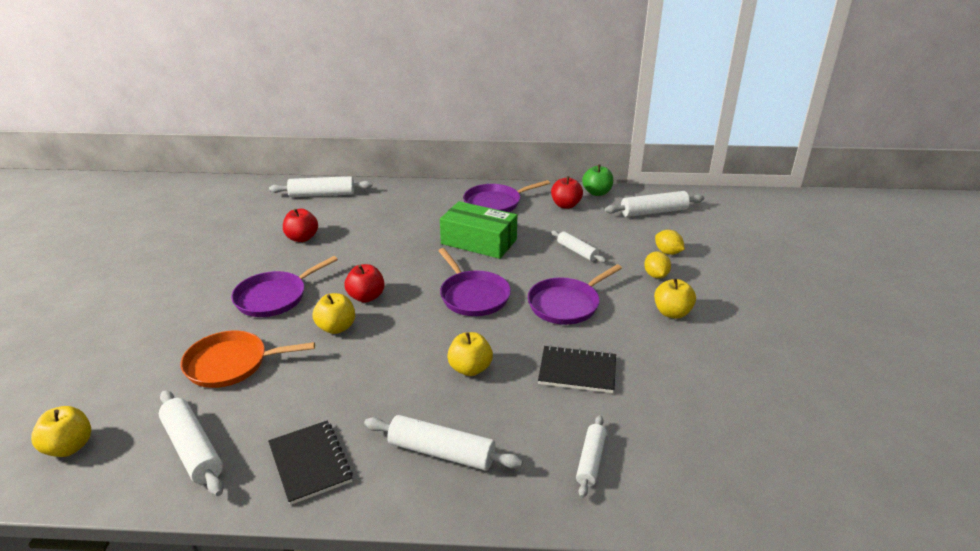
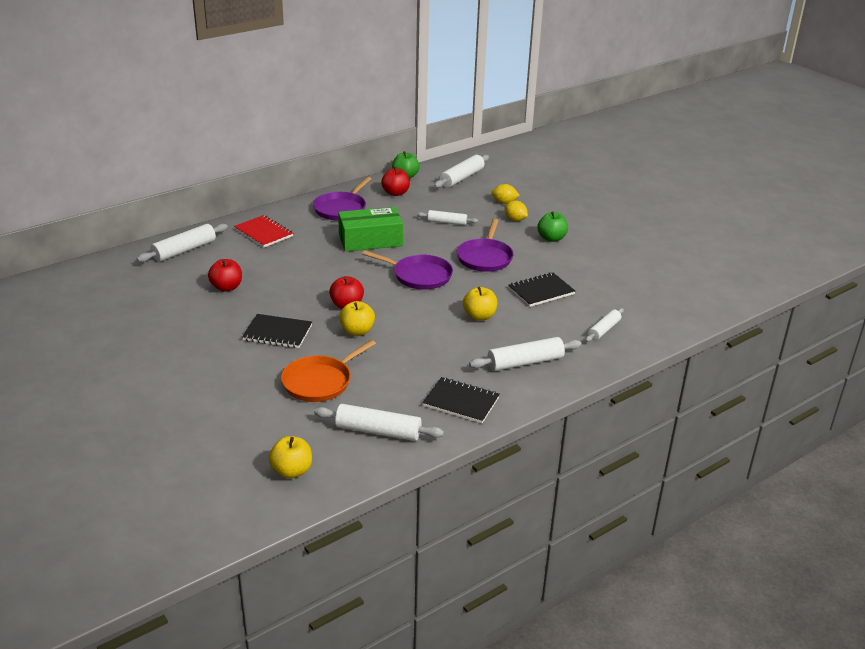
camera: 40 degrees left, 0 degrees up
(274, 297) = (277, 333): purple pan -> black notebook
(400, 202) = (263, 233): none -> red notebook
(591, 460) = (604, 330): white rolling pin -> white rolling pin turned 60 degrees clockwise
(672, 313) = (551, 238): yellow apple -> green apple

